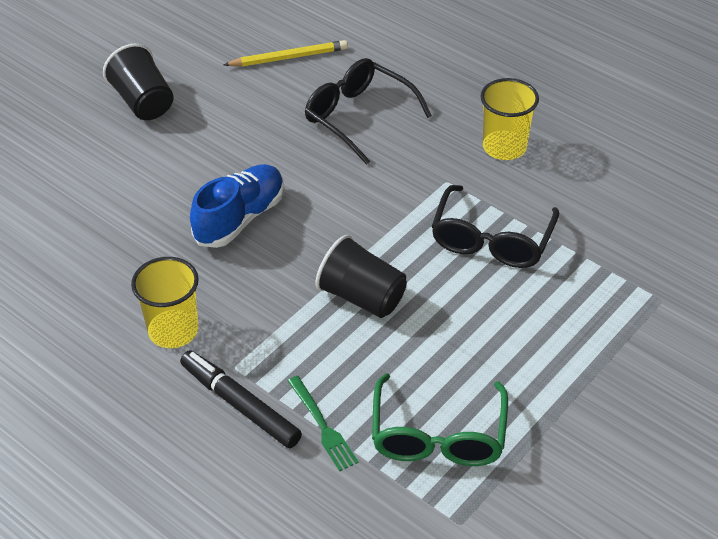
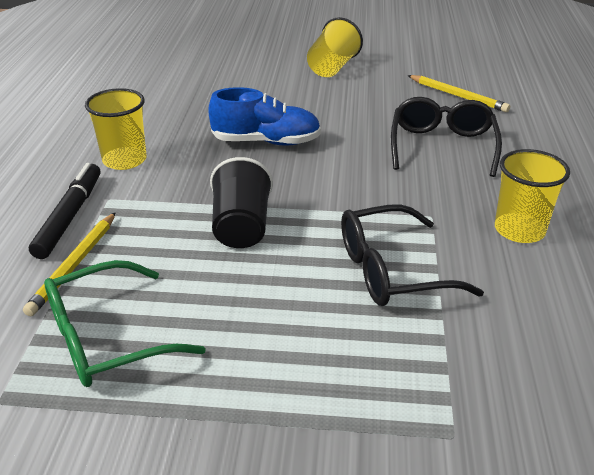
camera: 55 degrees right, 10 degrees down
(143, 102) = (332, 67): black cup -> yellow cup
(322, 426) = (74, 265): green fork -> yellow pencil

